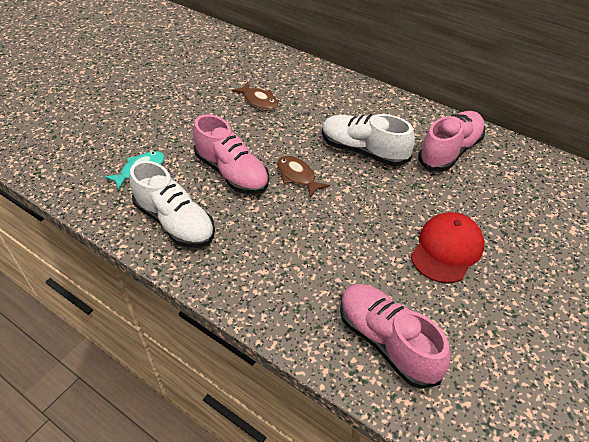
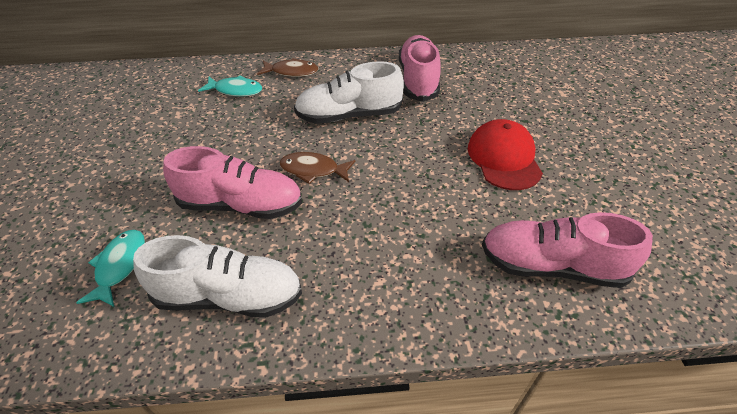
camera: 40 degrees left, 0 degrees up
(259, 101) = (195, 120): brown fish -> brown fish (292, 72)
(305, 92) = (236, 90): none -> turquoise fish

